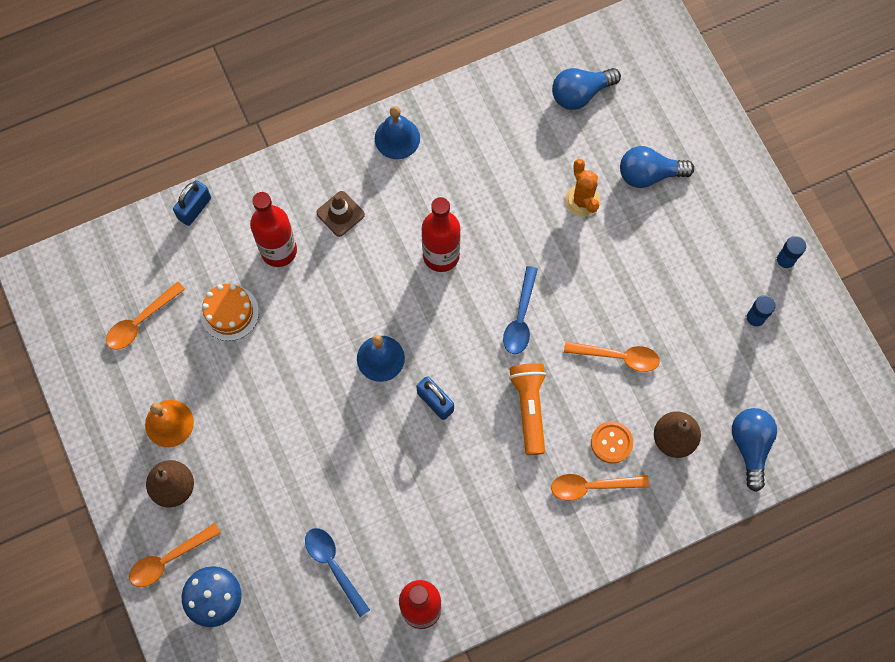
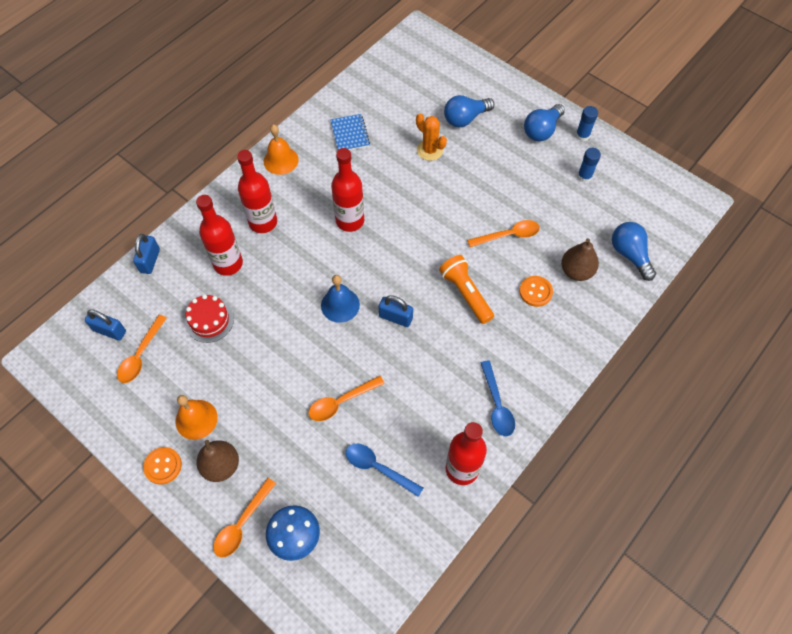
camera: 25 degrees left, 10 degrees down
(115, 459) = (163, 466): none -> orange button
(119, 277) = (110, 331): none -> blue padlock
(229, 313) = (209, 320): orange cake -> red cake
(340, 214) = (263, 222): brown traffic cone -> red bottle
(397, 138) = (281, 160): blue bell -> orange bell
(496, 136) = (350, 134): none -> blue notebook
(520, 318) = (427, 238): blue spoon -> blue spoon (497, 405)
(580, 94) = (393, 89): blue light bulb -> blue light bulb (542, 130)
(591, 486) = (538, 326): orange spoon -> orange spoon (341, 402)

